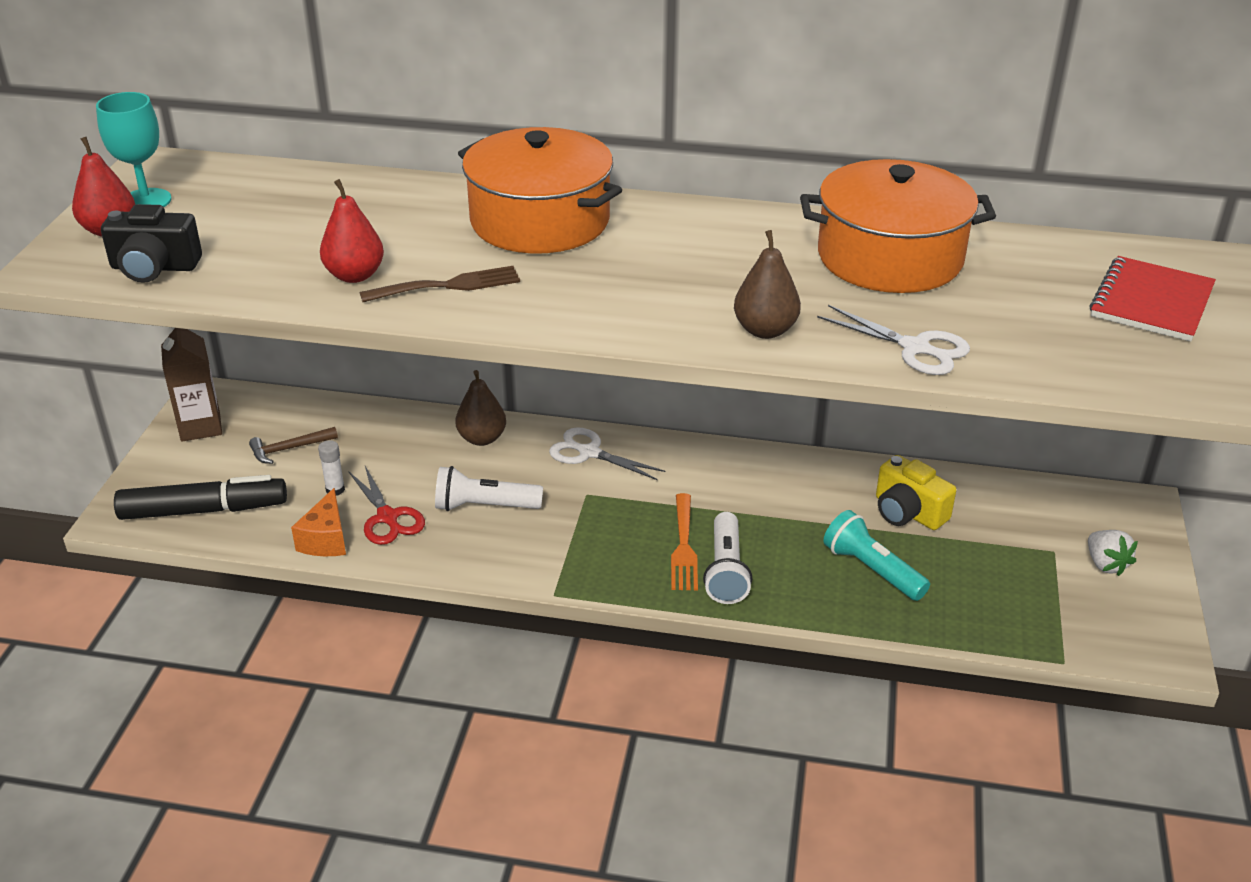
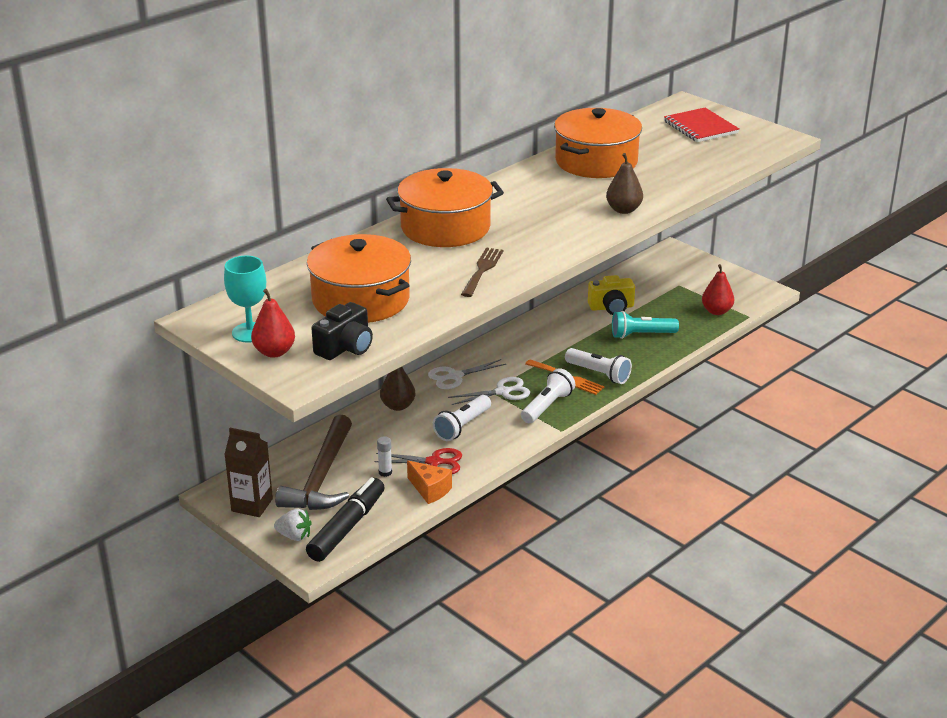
camera: 55 degrees left, 5 degrees down
(285, 235) = (361, 299): none -> orange pot
(289, 449) = (322, 477): brown hammer -> brown hammer, size x2.25
(355, 275) = (437, 292): red pear -> red pear (716, 311)
(599, 557) = (547, 406): none -> white flashlight
(915, 348) = (677, 185): white scissors -> white scissors (502, 392)
(1105, 564) = (700, 277): white strawberry -> white strawberry (294, 536)

